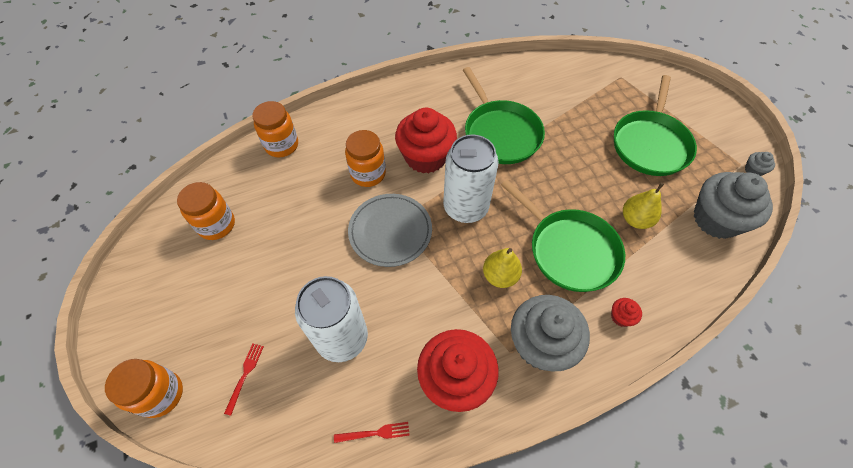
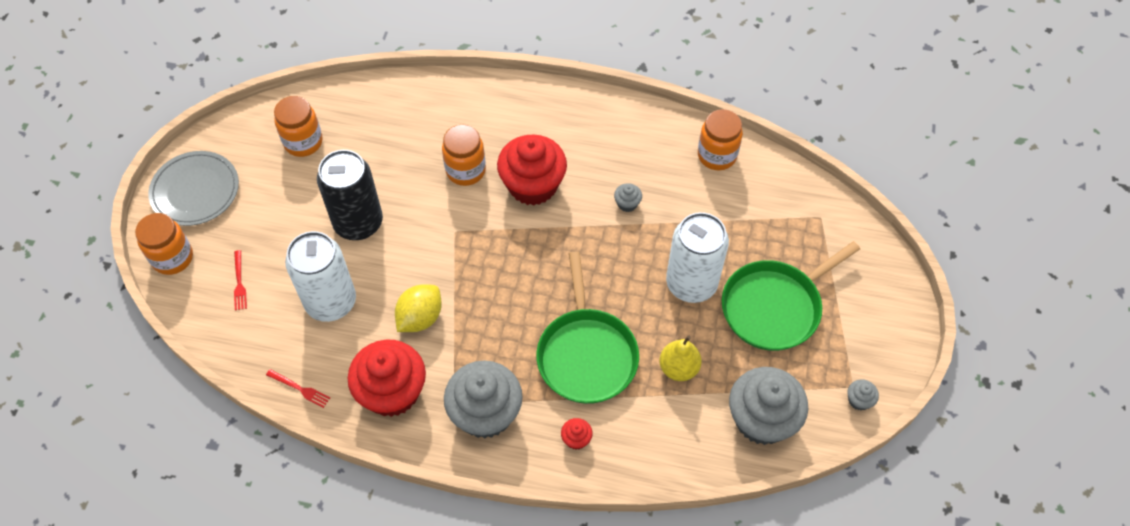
camera: 35 degrees right, 0 degrees up
(245, 375) = (239, 283): red fork -> red fork turned 120 degrees clockwise
(282, 145) = (411, 96): orange jar -> orange jar (717, 155)
(314, 260) = (358, 223): none -> black can
(390, 231) = (441, 237): grey plate -> grey plate (195, 190)
(426, 303) = (420, 318): none -> yellow lemon
(465, 207) = (527, 256): white can -> white can (691, 284)
(500, 133) = (627, 203): green pan -> grey cupcake
(500, 276) = (502, 336): yellow pear -> none

